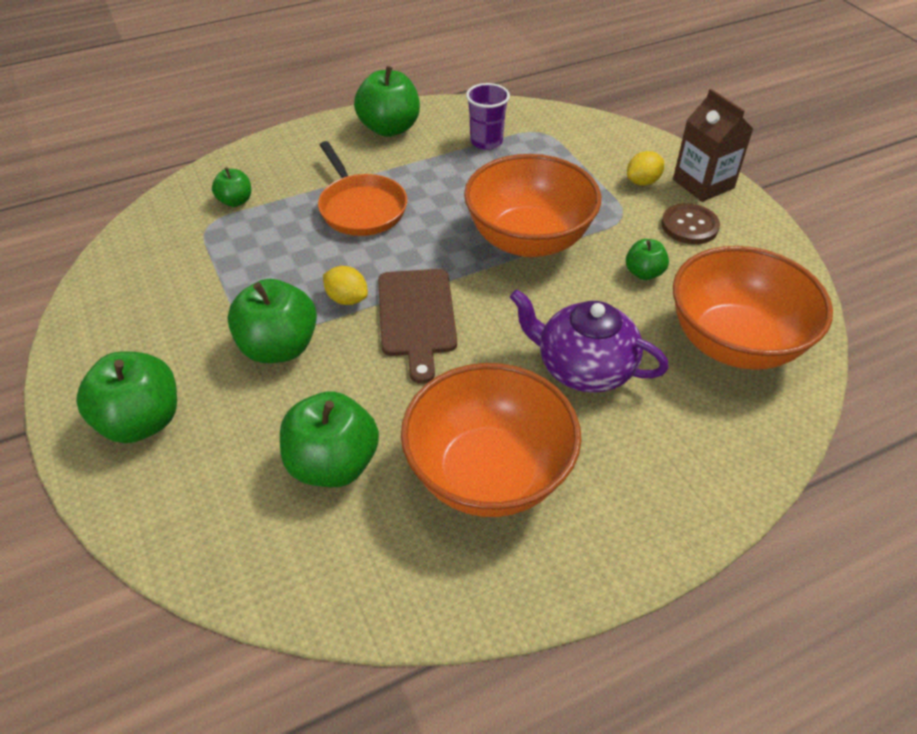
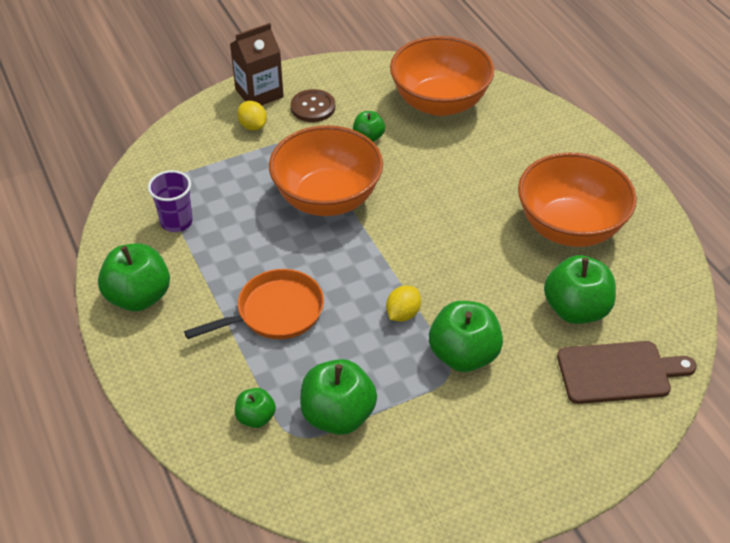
camera: 90 degrees left, 0 degrees up
(141, 421) = (554, 438): green apple -> green apple (338, 415)
(417, 317) = (422, 267): brown cutting board -> brown cutting board (618, 372)
(584, 367) = (469, 176): purple teapot -> none

